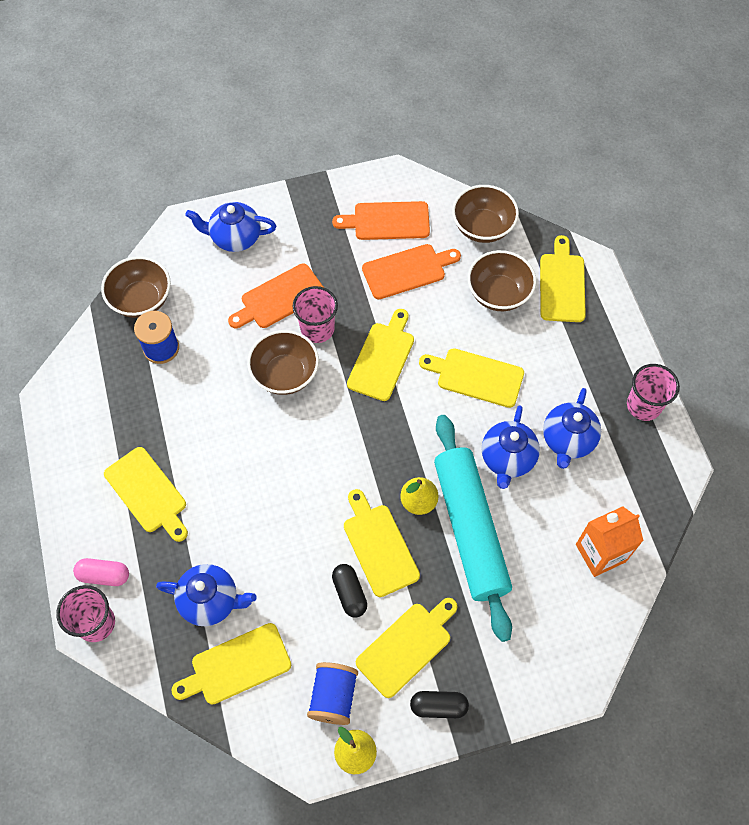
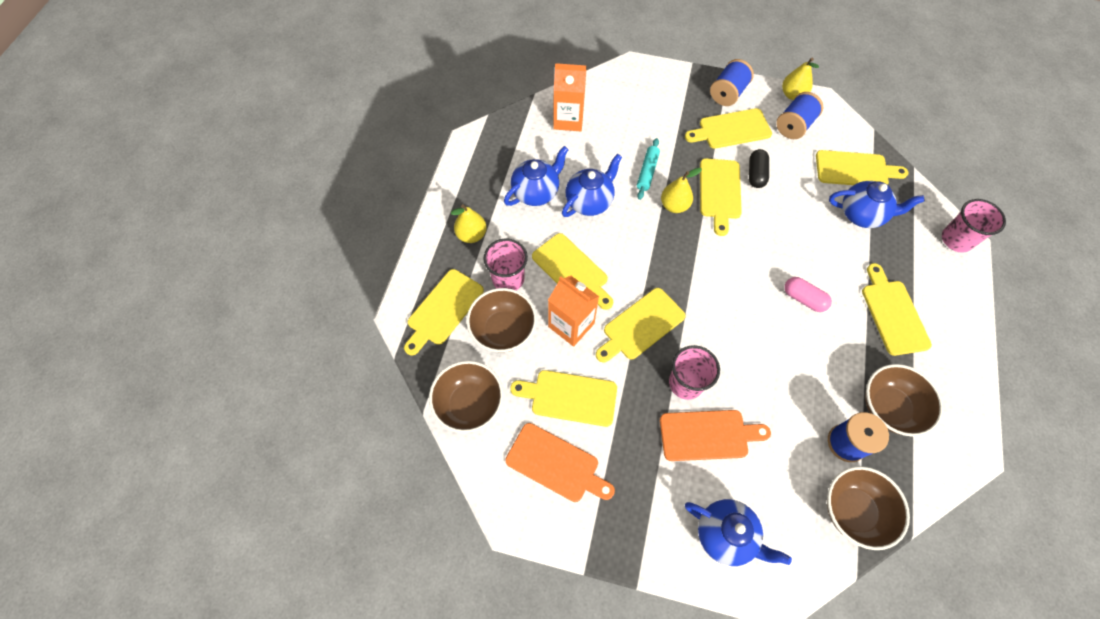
camera: 150 degrees left, 0 degrees up
(104, 575) = (944, 269): pink capsule -> pink capsule (803, 299)
(210, 601) = (862, 215): blue teapot -> blue teapot turned 150 degrees clockwise
(285, 374) = (735, 355): brown bowl -> brown bowl (889, 407)
(407, 270) = (570, 397): orange cutting board -> yellow cutting board
(438, 706) = (727, 93): black capsule -> blue spool
(444, 327) = (571, 325): none -> orange carton
(470, 529) = (647, 172): turquoise rolling pin -> turquoise rolling pin, size x0.41
(593, 362) = (471, 235): none -> yellow pear
(643, 405) = (462, 187): pink cup -> pink cup (508, 279)

